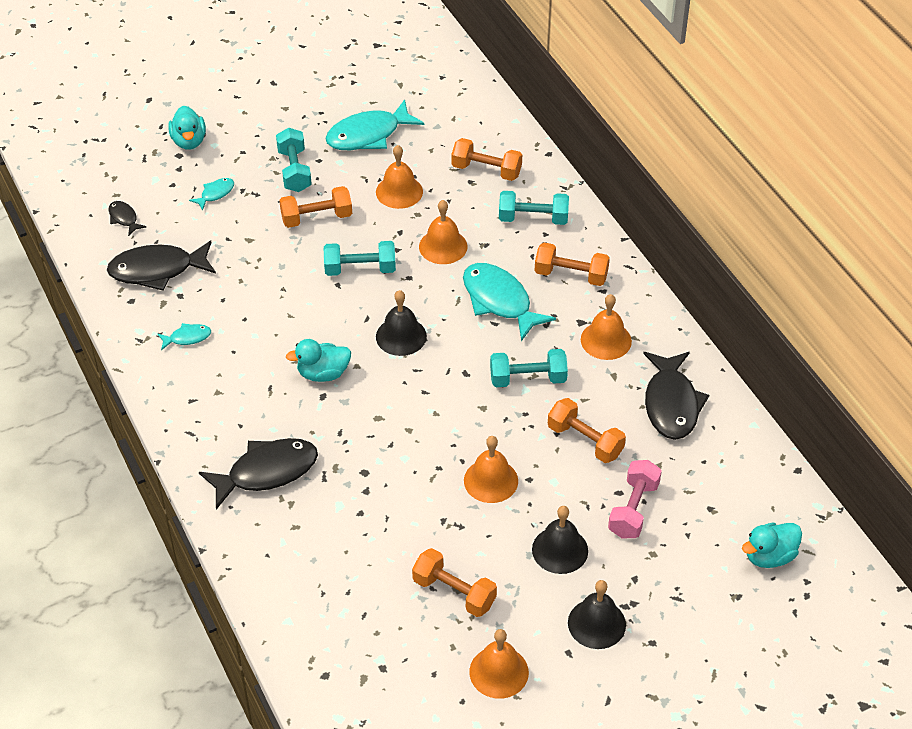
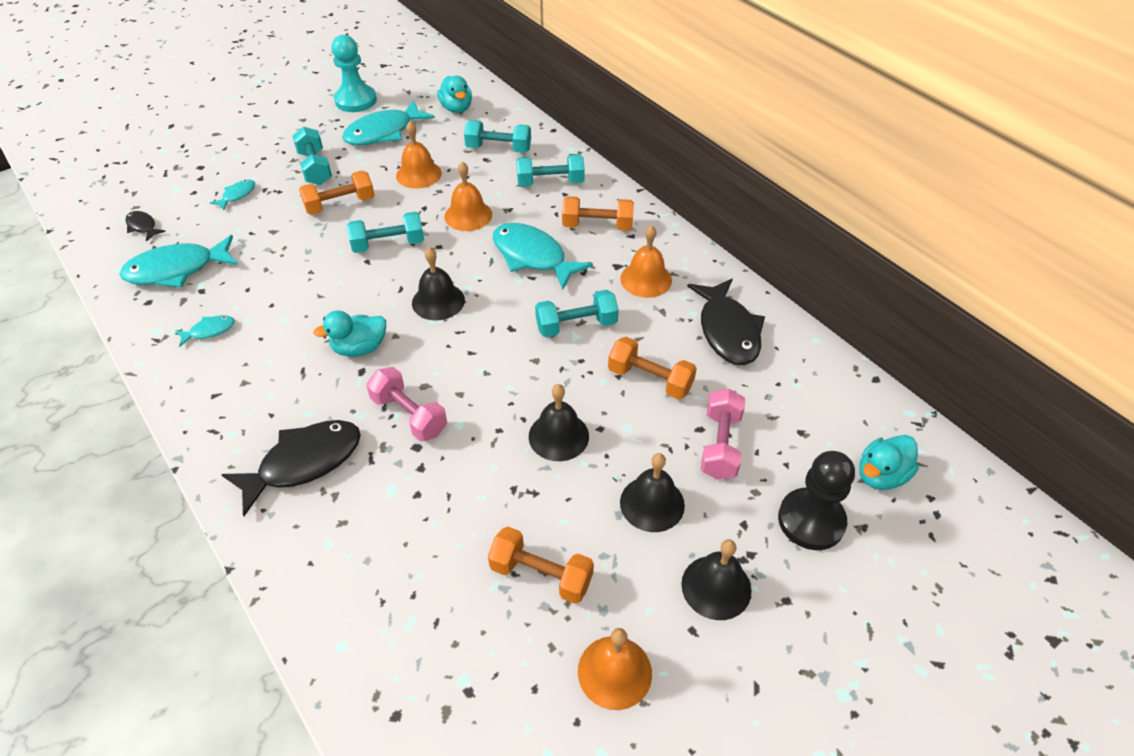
camera: 10 degrees left, 0 degrees up
(157, 270) = (177, 270): black fish -> turquoise fish
(189, 141) = (210, 154): turquoise duck -> turquoise duck (456, 108)
(343, 90) = (356, 100): none -> turquoise pawn
(361, 443) = (409, 415): none -> pink dumbbell
(486, 170) = (498, 149): orange dumbbell -> turquoise dumbbell
(491, 480) = (558, 436): orange bell -> black bell
(694, 584) = (811, 520): none -> black pawn

